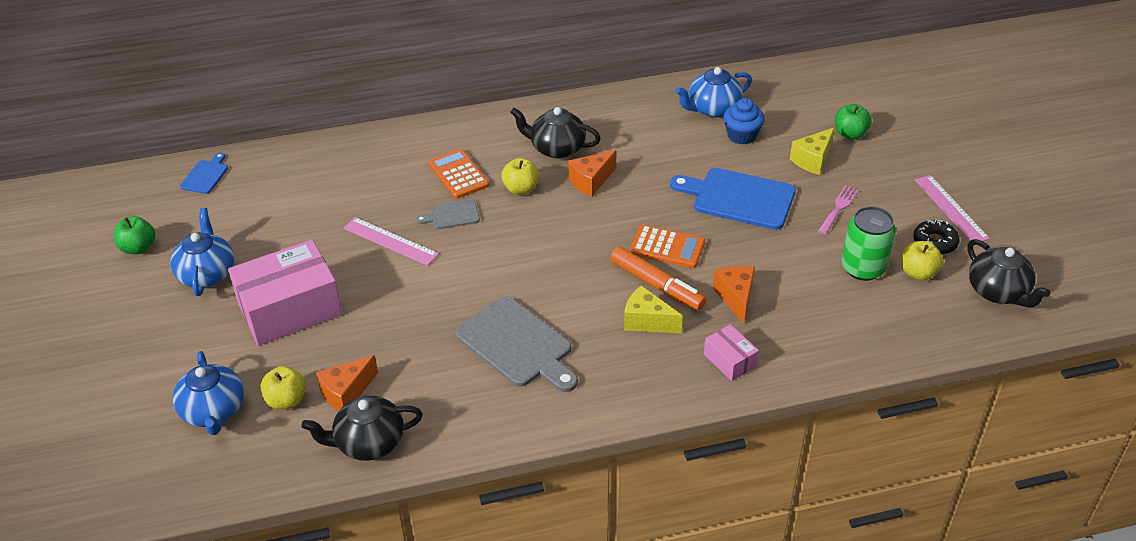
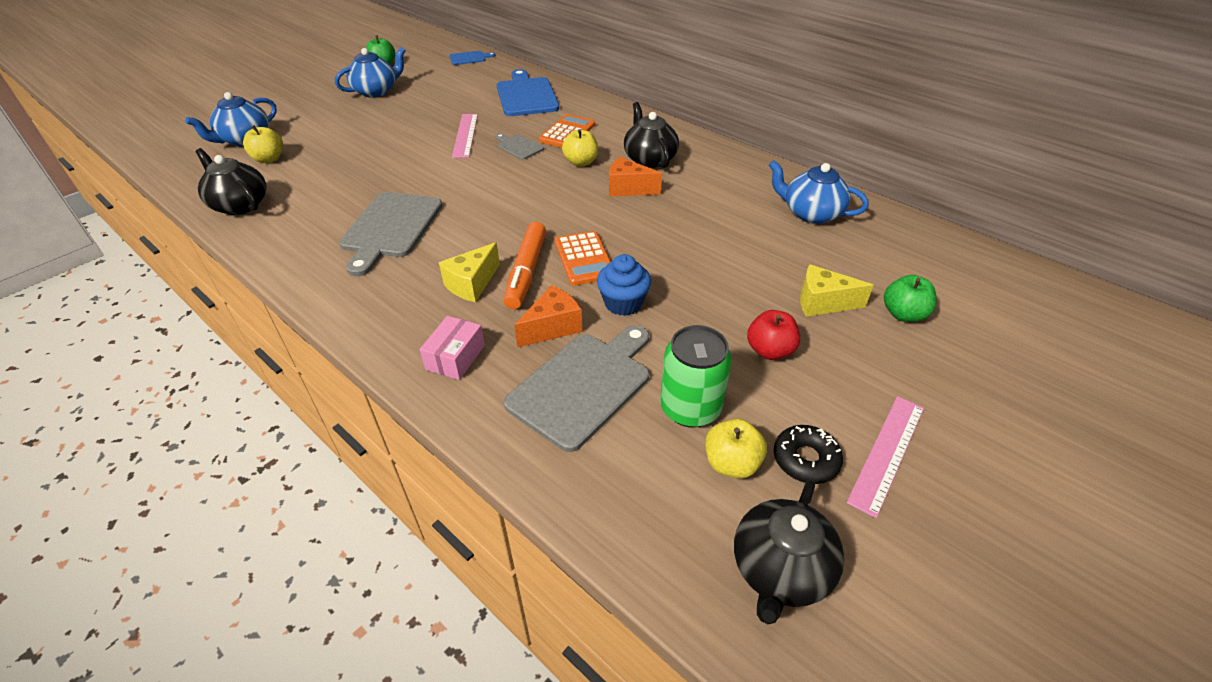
camera: 55 degrees right, 0 degrees up
(290, 309) = (363, 127): pink box -> none
(346, 393) = (289, 177): orange cheese -> none
(647, 321) = (472, 284): yellow cheese -> yellow cheese turned 135 degrees counterclockwise
(739, 198) = (701, 275): blue cutting board -> blue cutting board (526, 96)
(742, 135) = (796, 244): blue cupcake -> blue cupcake (623, 303)
(807, 307) = (583, 385): none -> grey cutting board
(838, 208) = (769, 350): pink fork -> red apple

